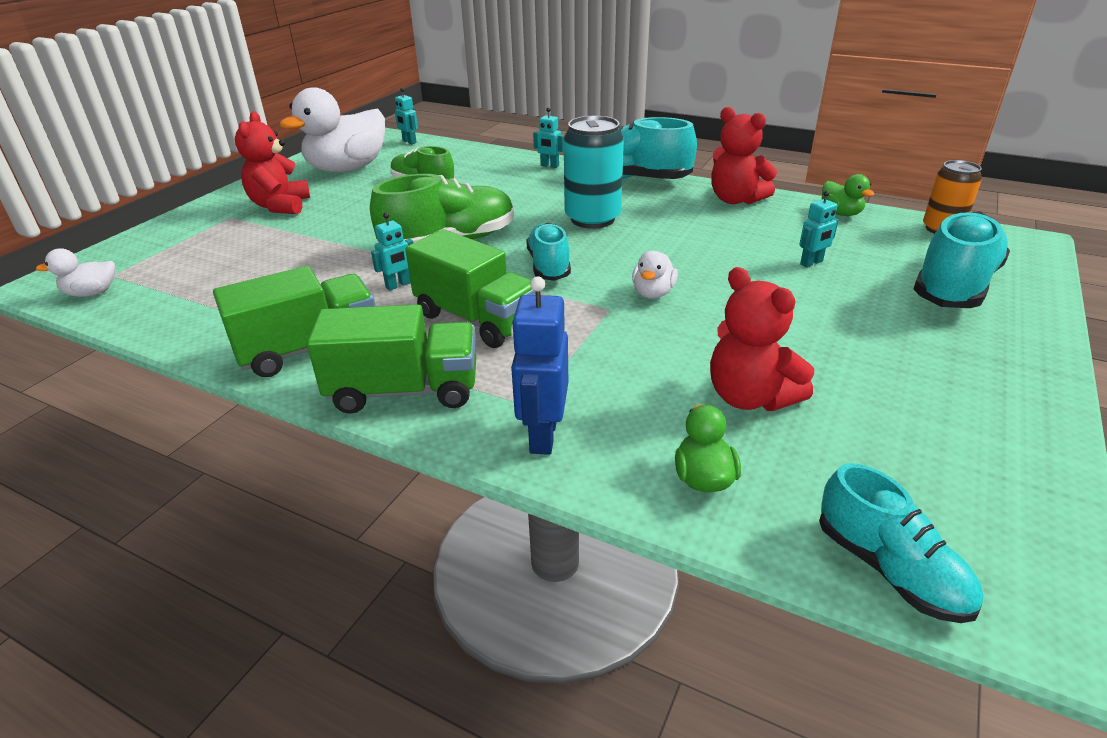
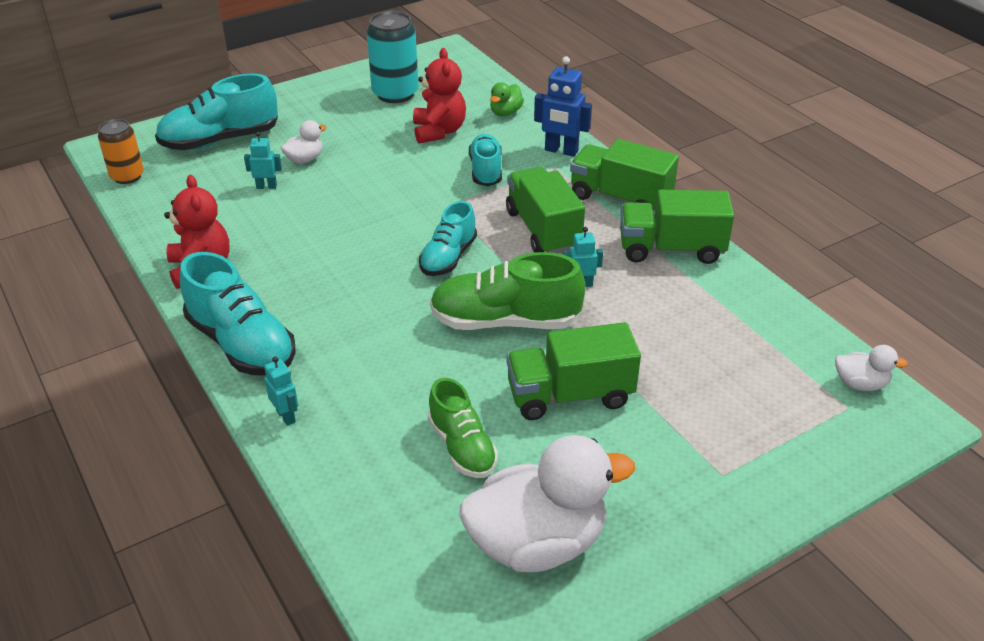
camera: 150 degrees left, 5 degrees up
(280, 206) = (656, 472): red teddy bear -> none
(363, 220) = (570, 395): none -> green truck
(409, 142) = (400, 600): turquoise robot -> none
(542, 435) = (561, 151): blue robot -> blue robot turned 75 degrees clockwise
(592, 219) = (352, 298): turquoise can -> turquoise can (395, 94)
(653, 293) = (405, 205): white duck -> white duck (304, 159)
(841, 213) = (156, 218): green duck -> none
(889, 569) = (474, 71): turquoise shoe -> turquoise shoe (486, 171)

